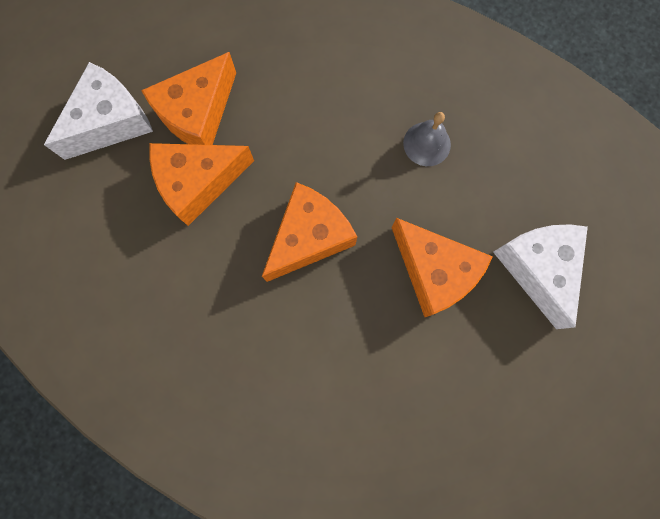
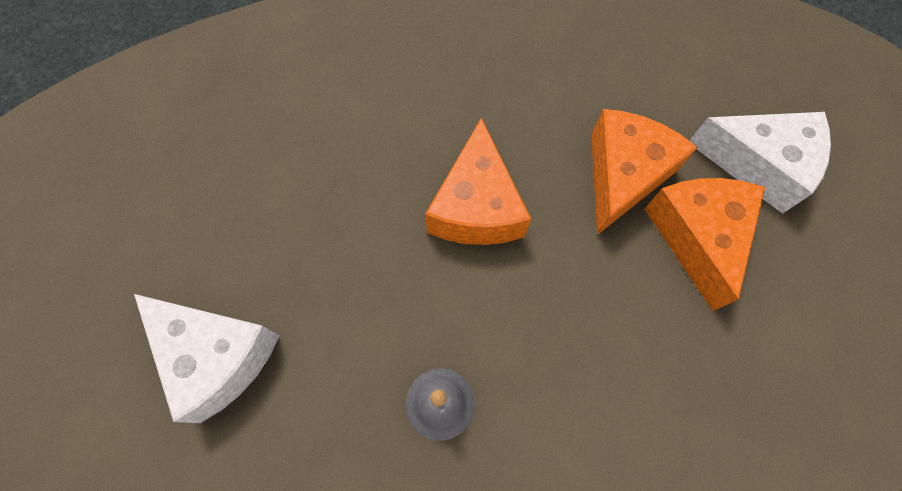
camera: 140 degrees right, 10 degrees down
(110, 122) = (758, 164): white cheese -> white cheese turned 75 degrees counterclockwise
(434, 271) = (328, 268): orange cheese -> none

